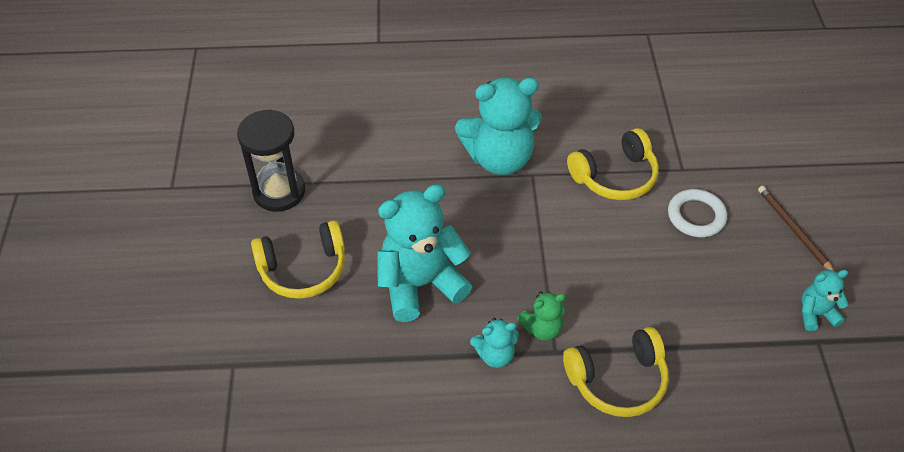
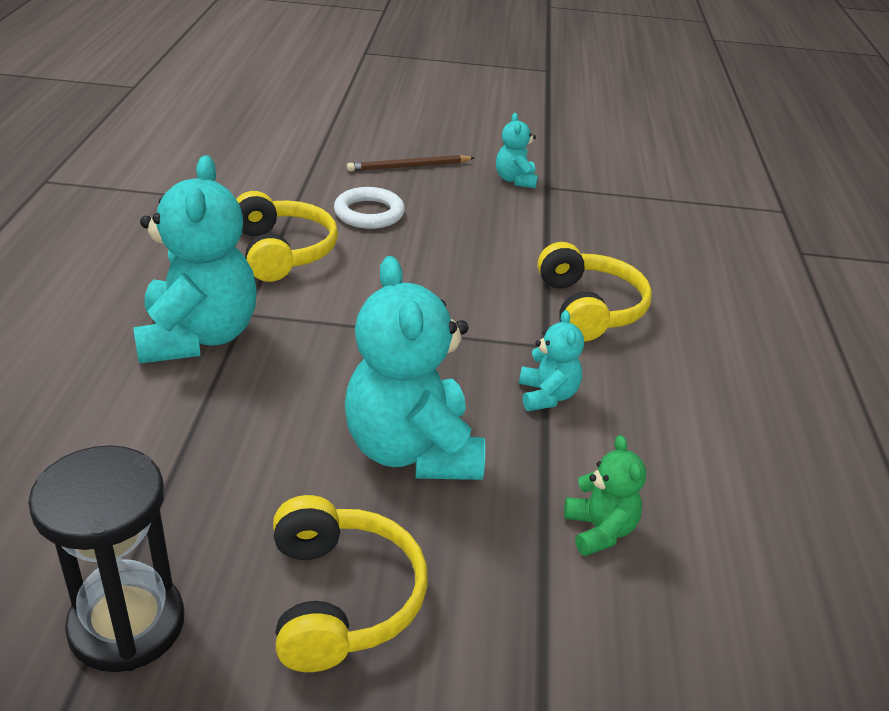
camera: 85 degrees left, 15 degrees down
(542, 328) = (510, 350): green teddy bear -> green teddy bear (599, 530)

